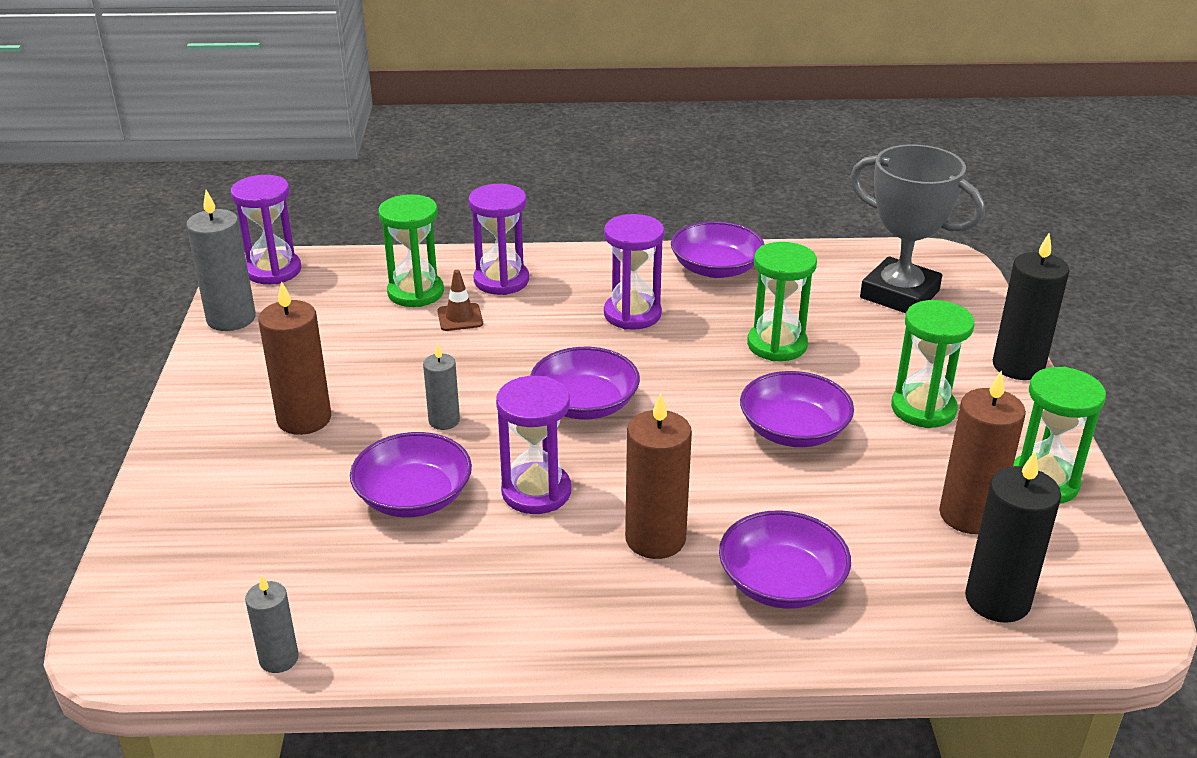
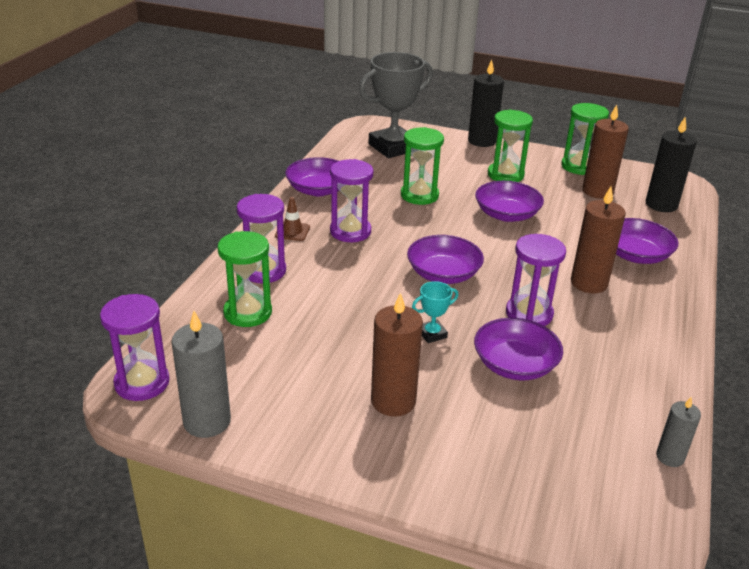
camera: 70 degrees left, 0 degrees up
(444, 421) = (432, 334): grey candle -> turquoise trophy
(460, 317) = (301, 300): brown traffic cone -> brown traffic cone (292, 231)

